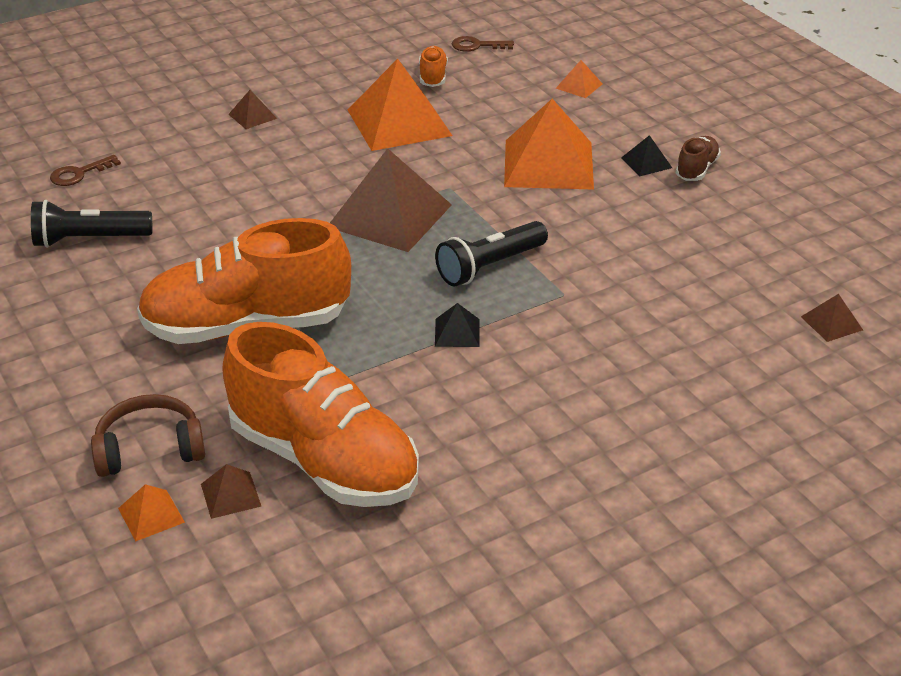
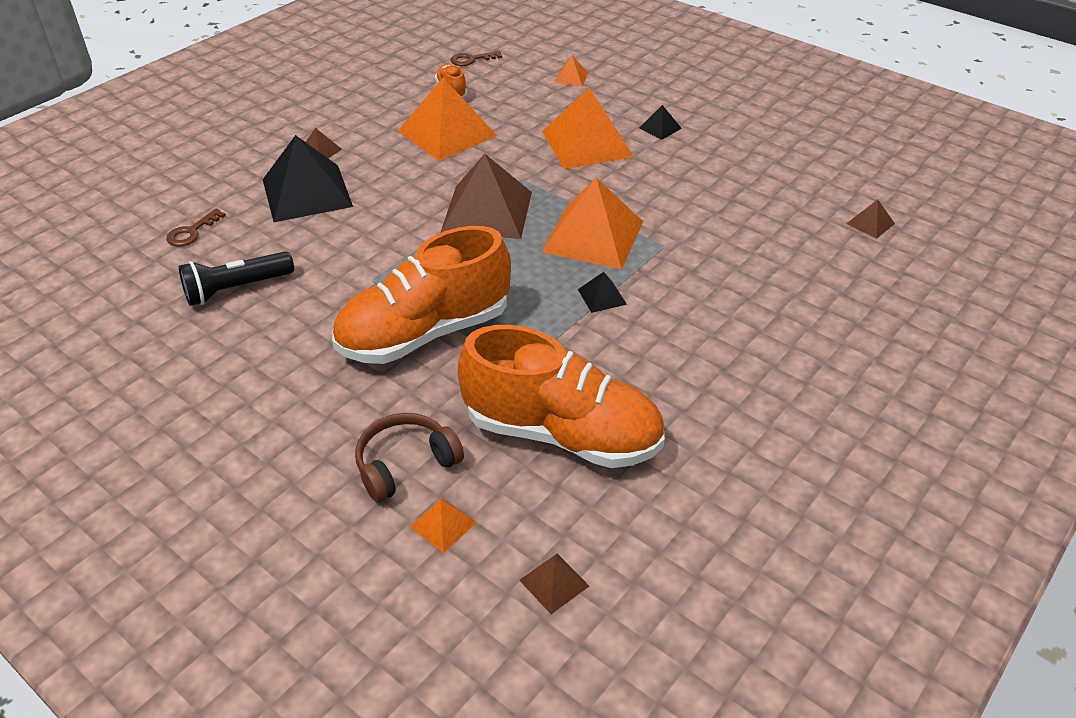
camera: 20 degrees left, 5 degrees up
(214, 157) = (307, 192): none -> black pyramid
(231, 495) = (502, 486): brown pyramid -> brown pyramid (554, 583)
(489, 266) = (593, 236): black flashlight -> orange pyramid
(696, 169) = (700, 126): brown shoe -> none

